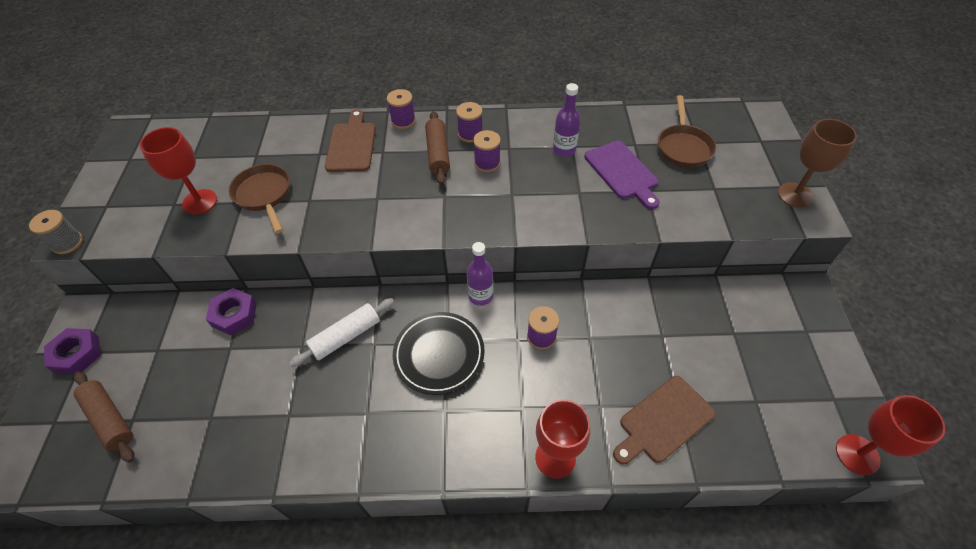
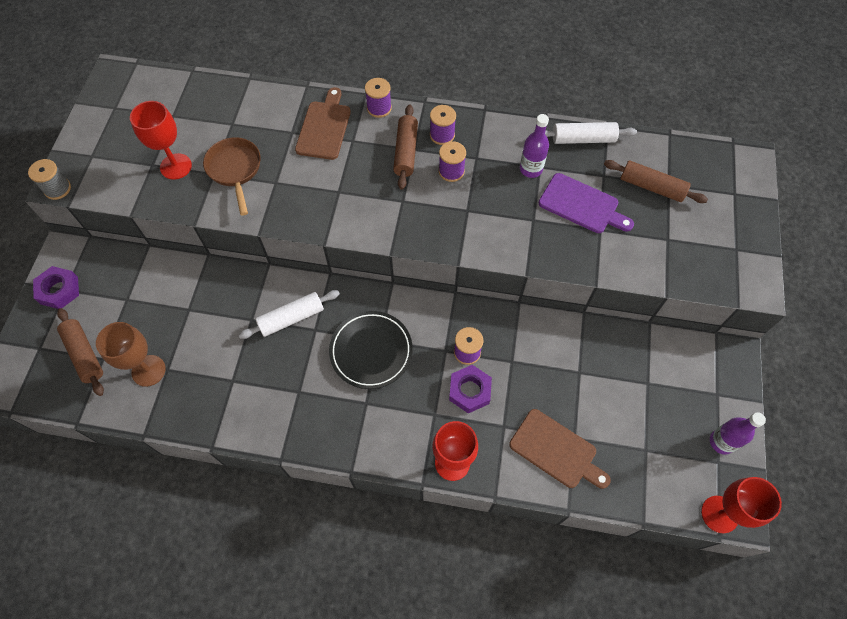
camera: 10 degrees right, 10 degrees up
(234, 315) = (196, 278): purple nut -> purple nut (469, 391)
(480, 296) = (420, 302): purple bottle -> purple bottle (721, 442)
(605, 118) = (583, 139): none -> white rolling pin
(622, 172) = (581, 205): purple cutting board -> purple cutting board turned 45 degrees counterclockwise
(663, 421) = (556, 450): brown cutting board -> brown cutting board turned 120 degrees counterclockwise
(683, 147) = (652, 187): brown pan -> brown rolling pin
(795, 195) = (746, 261): brown goblet -> brown goblet (148, 370)

